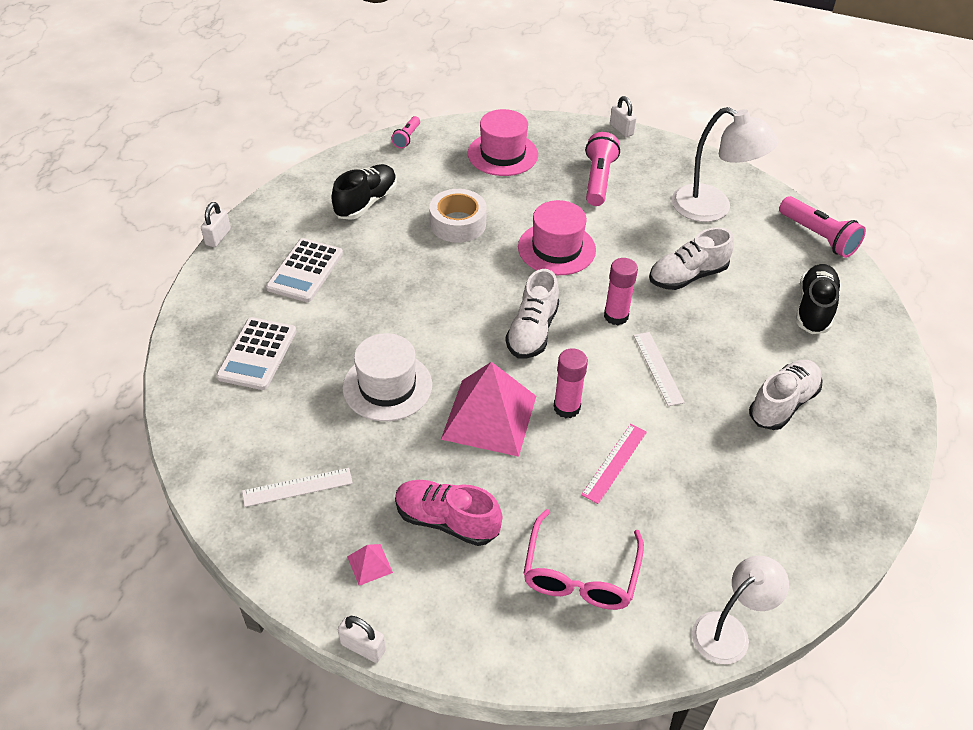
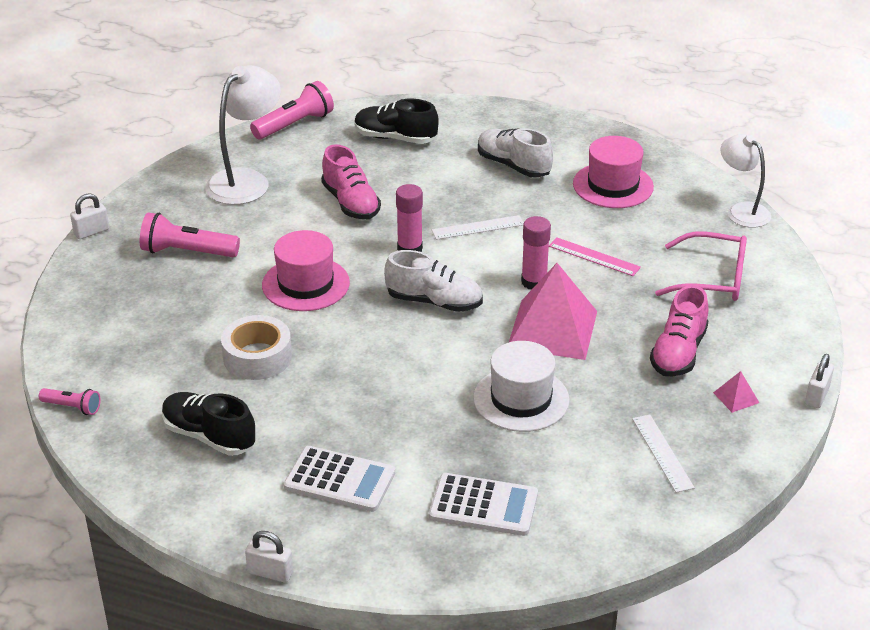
camera: 90 degrees left, 10 degrees down
(502, 154) = (124, 323): pink hat -> pink hat (613, 185)
(687, 276) = (351, 203): white shoe -> pink shoe

